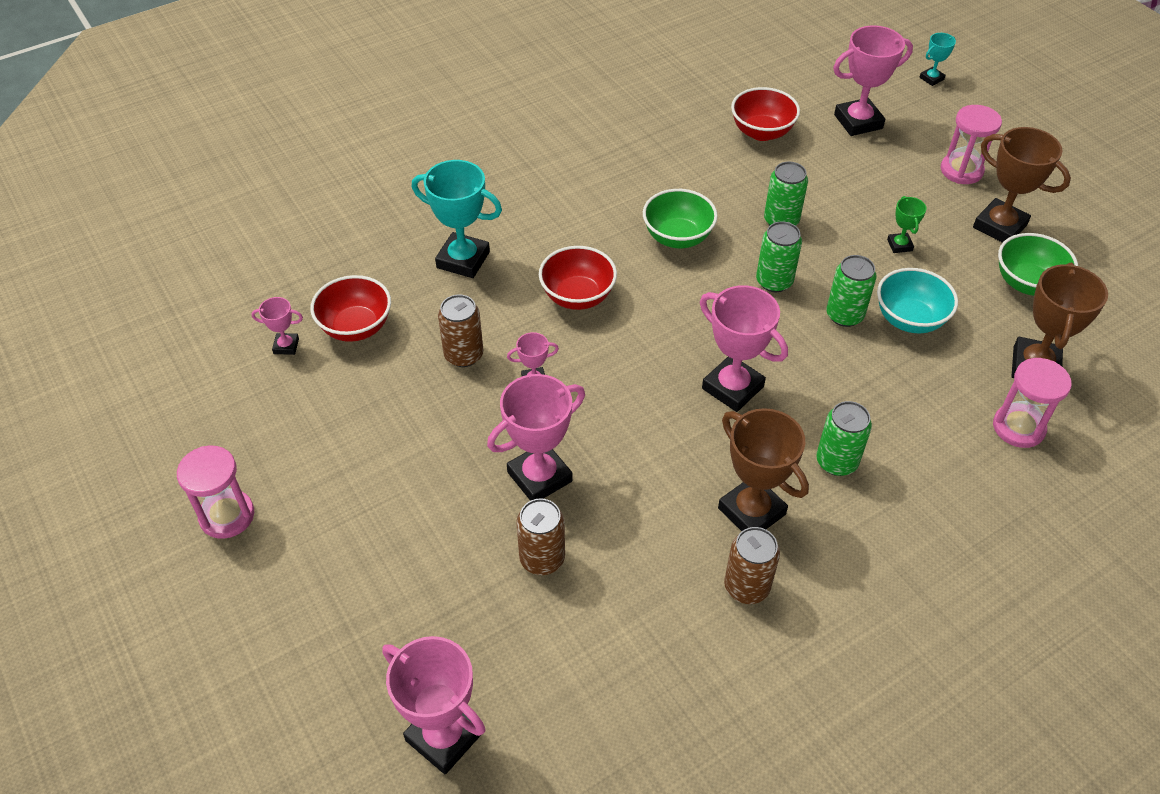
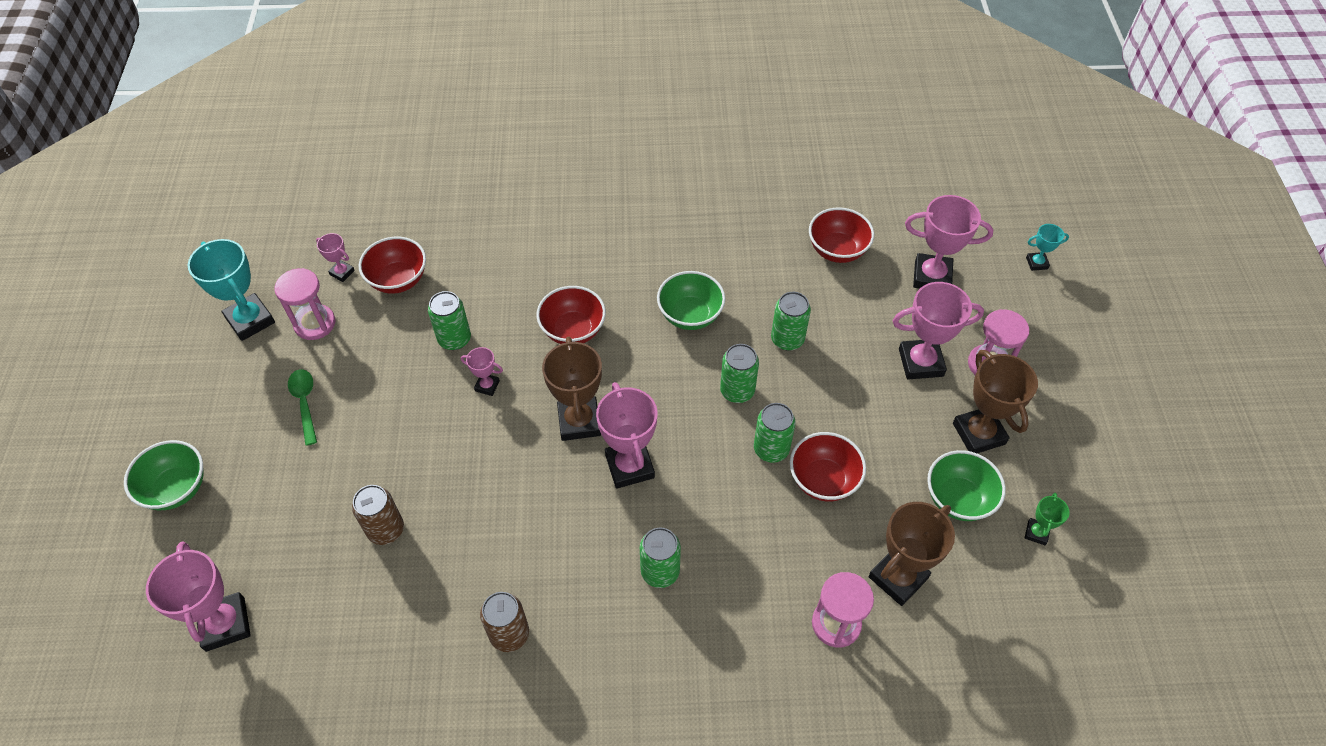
camera: 30 degrees right, 5 degrees up
(227, 516) = (213, 385): pink hourglass -> pink hourglass (315, 323)
(271, 636) = (176, 488): none -> green bowl
(350, 485) = (305, 403): none -> green spoon
(463, 260) = (513, 259): turquoise trophy -> turquoise trophy (250, 320)
(463, 355) = (454, 339): brown can -> green can
(539, 477) = (432, 465): pink trophy -> pink trophy (920, 362)
(751, 511) = (561, 576): brown trophy -> brown trophy (579, 422)
(899, 245) = (871, 409): green trophy -> green trophy (1036, 533)
(909, 319) = (823, 480): turquoise bowl -> red bowl

